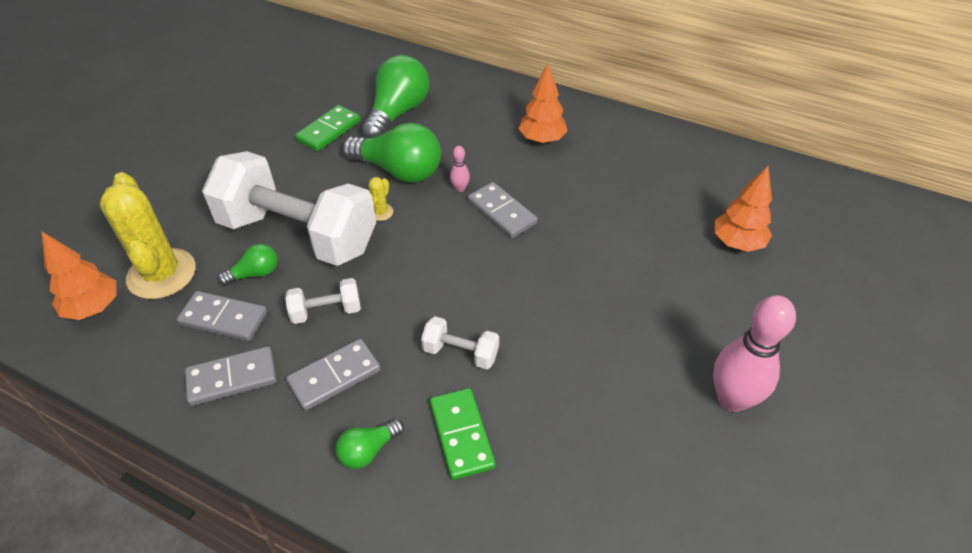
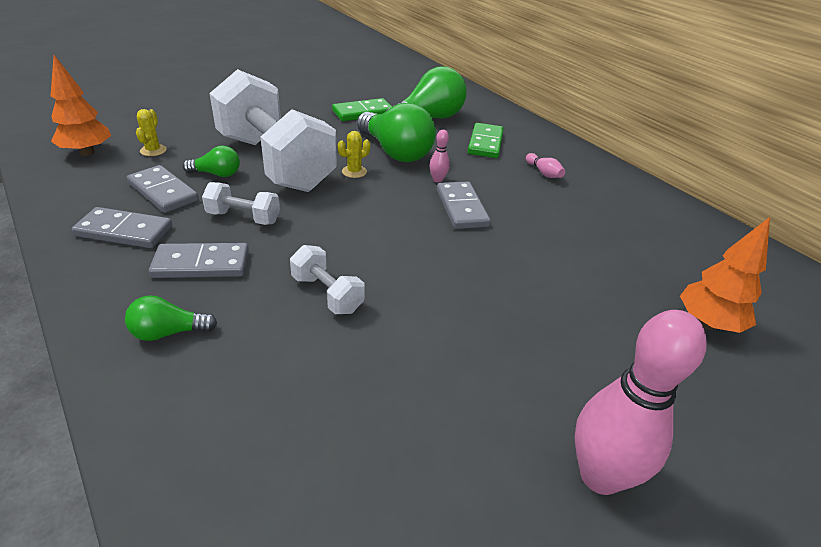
camera: 25 degrees right, 10 degrees down
(161, 274) = (153, 150): yellow cactus -> yellow cactus, size x0.42
(462, 435) = (263, 361): green domino -> green domino (485, 143)
(542, 140) = (543, 173): orange tree -> pink bowling pin

